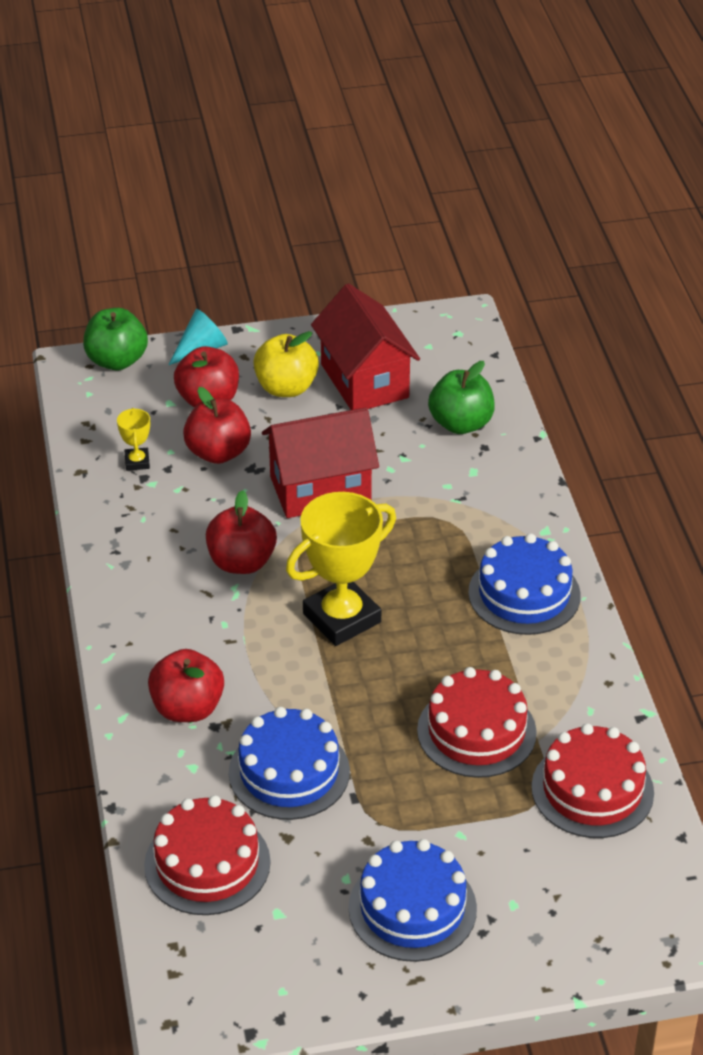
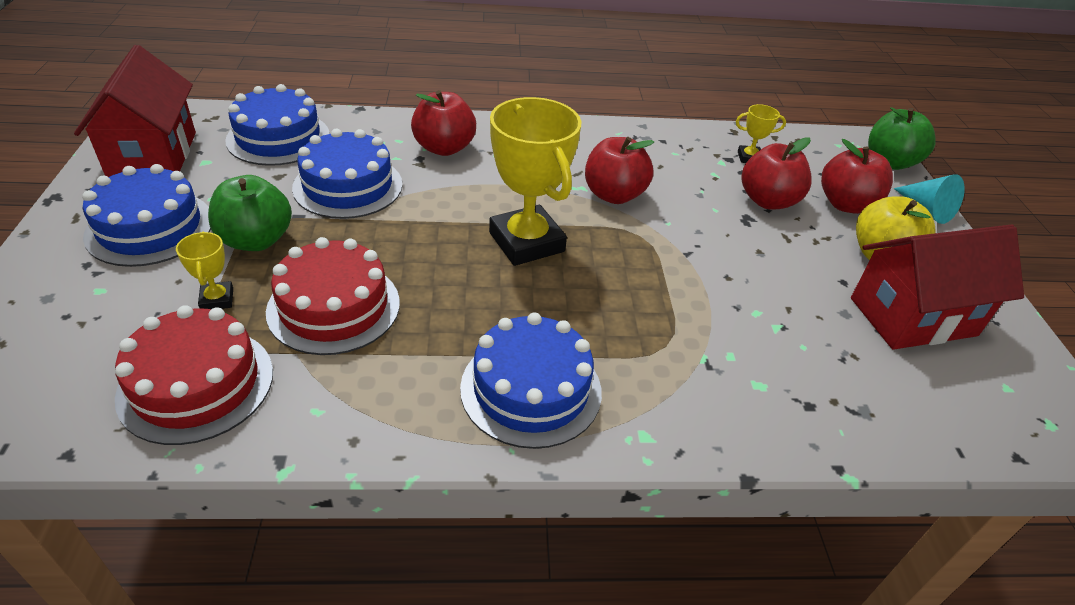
camera: 95 degrees right, 0 degrees up
(207, 863) = (278, 138): red cake -> blue cake
(320, 489) = (718, 256): red house -> red house (153, 155)
(461, 424) = (852, 390): green apple -> green apple (256, 240)
(495, 814) = (217, 299): none -> yellow trophy

